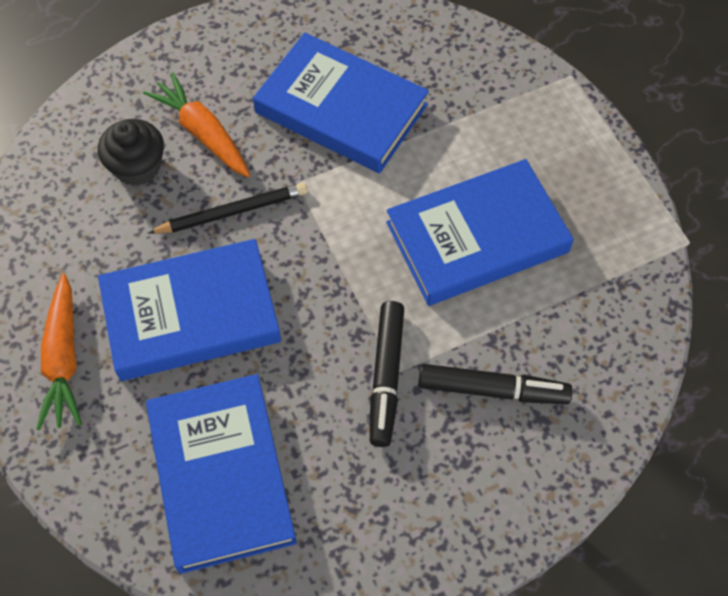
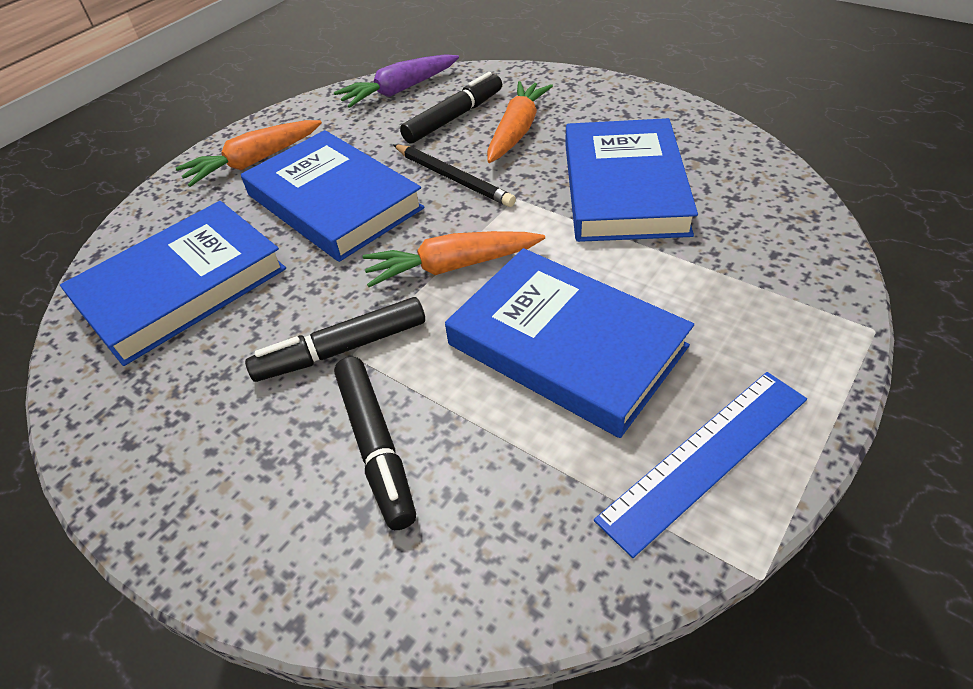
camera: 65 degrees right, 15 degrees down
(44, 187) = (399, 90): none -> purple carrot
(137, 167) = (454, 117): black cupcake -> black marker
(347, 265) = (452, 266): none -> orange carrot
(607, 218) = (705, 457): none -> blue ruler

